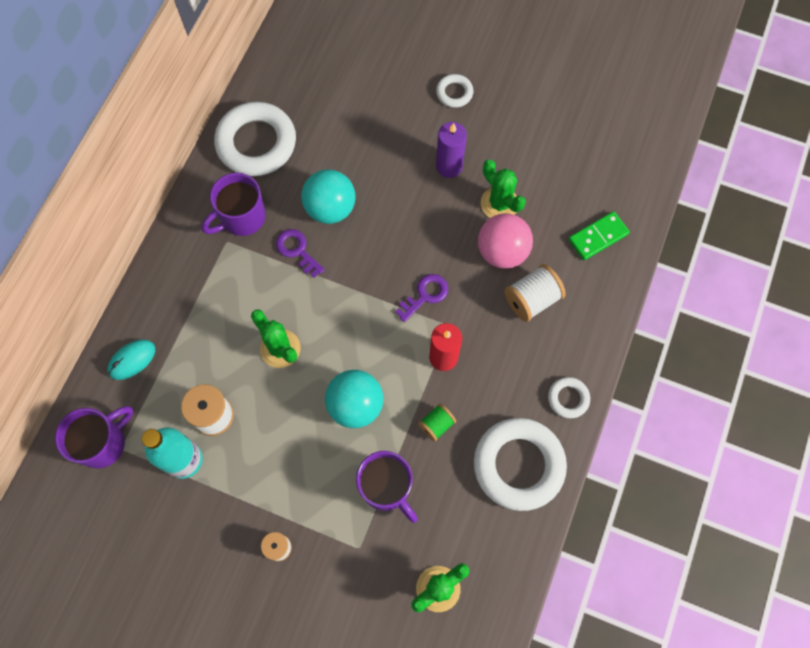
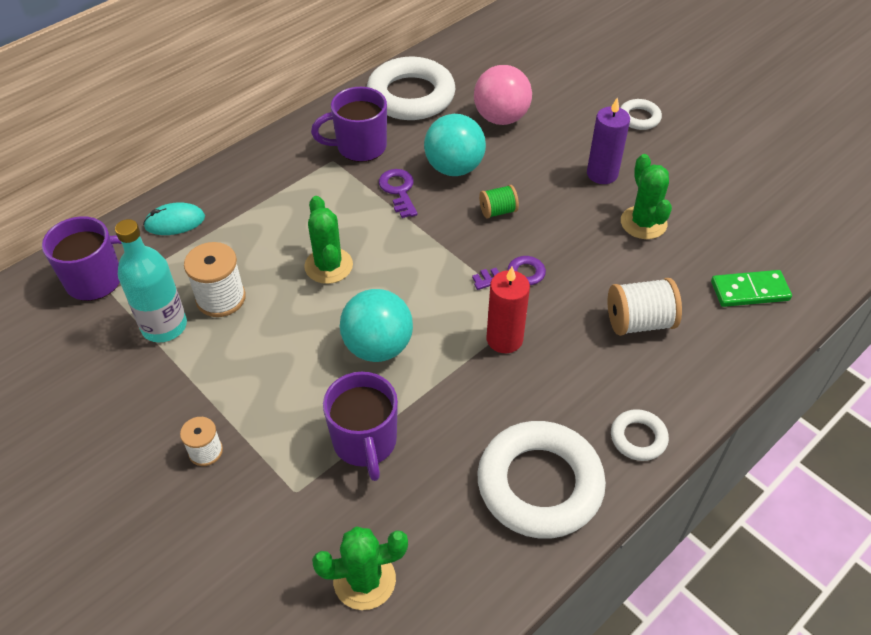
camera: 25 degrees right, 20 degrees down
(436, 425) = (460, 402): green spool -> green spool (498, 211)
(502, 252) = (625, 266): pink ball -> pink ball (501, 118)

